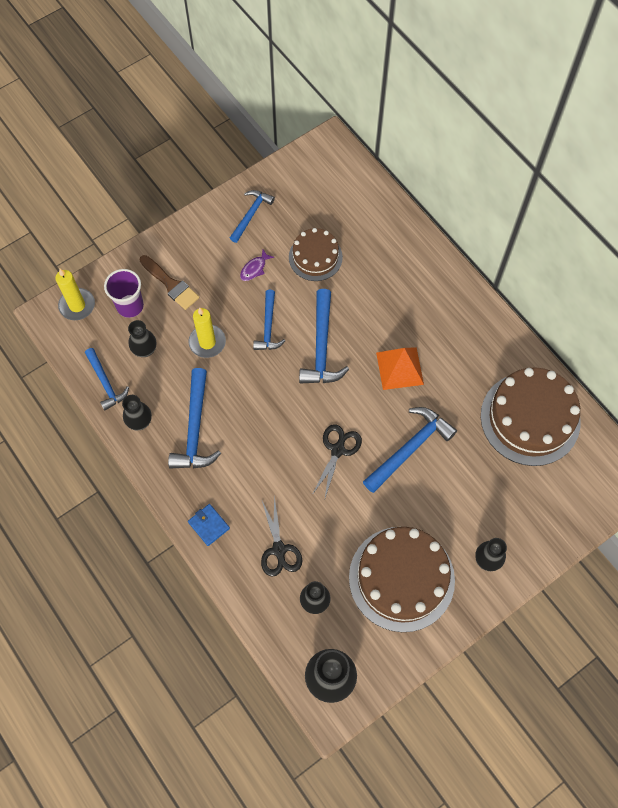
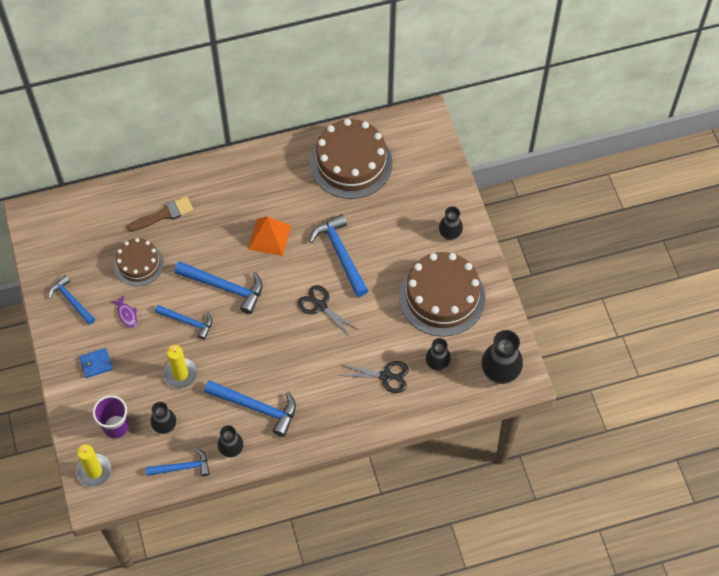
camera: 70 degrees left, 5 degrees down
(171, 284) = (110, 387): brown brush -> brown brush (164, 214)
(209, 525) = (345, 422): blue wallet -> blue wallet (96, 364)

